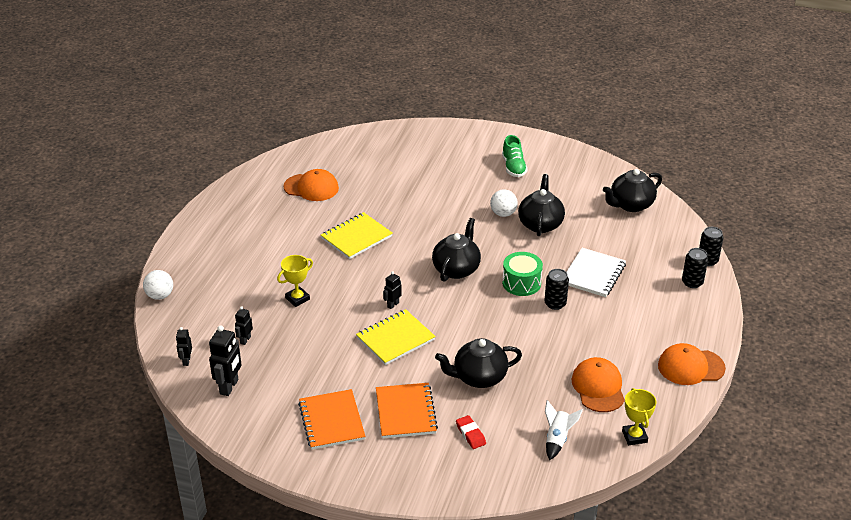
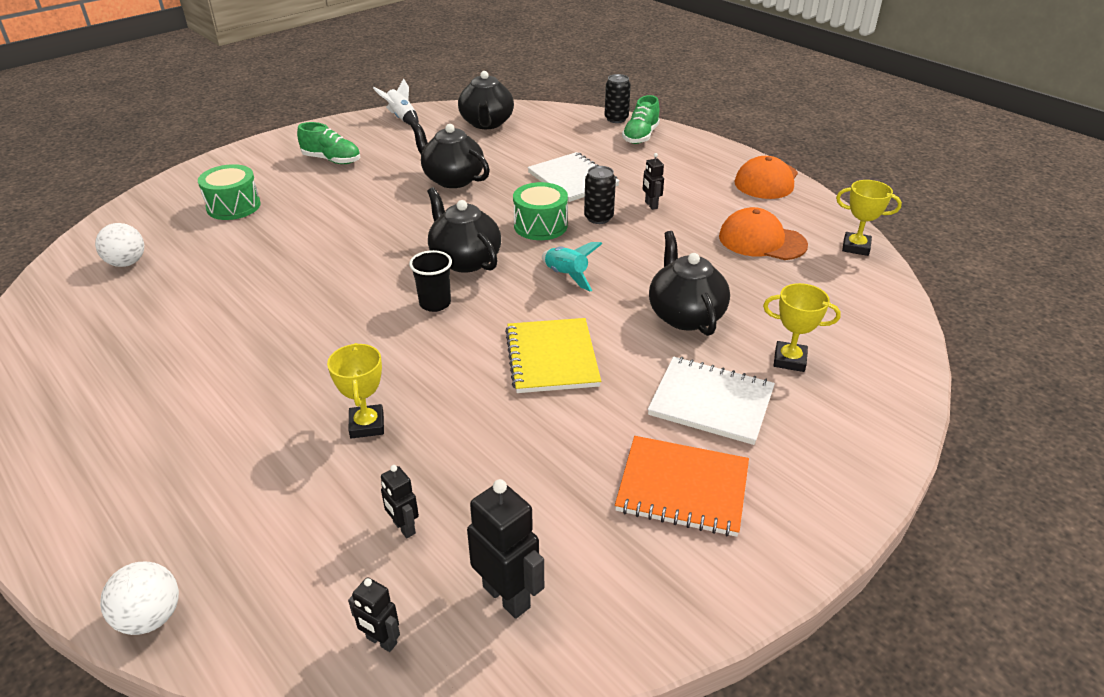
camera: 60 degrees left, 0 degrees up
(311, 187) = (133, 319): orange cap -> none
(356, 237) = (301, 317): yellow notebook -> none
(393, 305) = (479, 335): black robot -> black robot (651, 205)
(406, 277) = (435, 303): none -> black cup
(406, 412) = (711, 402): orange notebook -> white notebook
(430, 161) = (233, 206): none -> green drum
(470, 434) = (789, 360): red eraser -> yellow trophy
(476, 315) = (566, 276): none -> turquoise rocket
(479, 377) = (685, 315): black teapot -> black teapot turned 150 degrees clockwise
(503, 214) = (404, 194): white ball -> white ball (127, 263)
(557, 439) = (834, 297): white rocket -> white rocket (401, 118)
(692, 282) = (640, 136): black can -> green shoe

